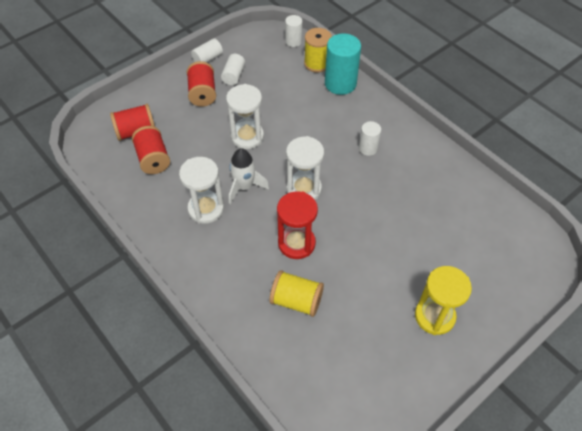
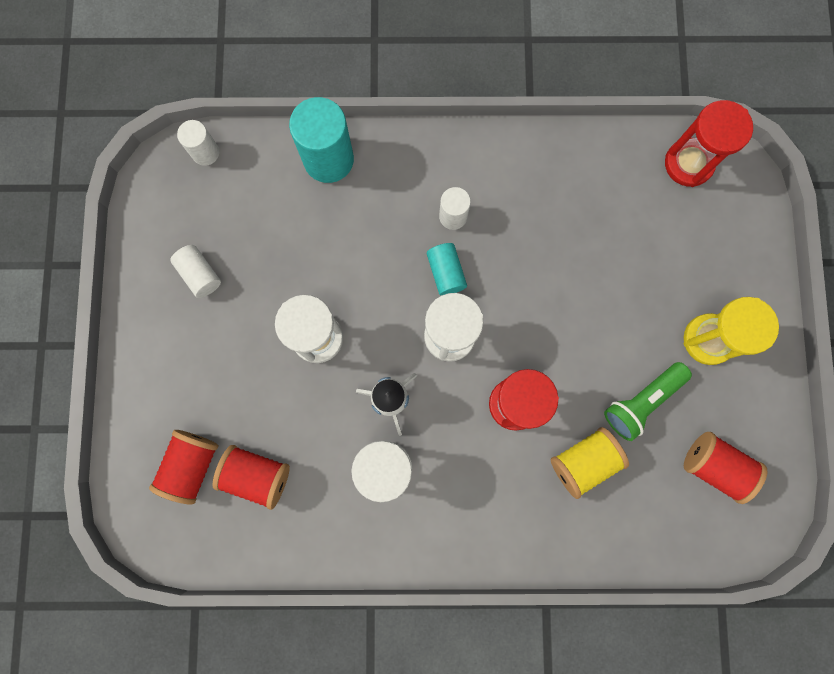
camera: 50 degrees left, 25 degrees up
(202, 93) = (197, 336): red spool -> red spool (714, 466)
(208, 58) = (139, 283): white cylinder -> none
(317, 63) = (270, 157): yellow spool -> none
(335, 165) = (446, 273): none -> turquoise cylinder
(361, 306) = (641, 402): none -> green flashlight
(521, 232) = (688, 164): none -> red hourglass

